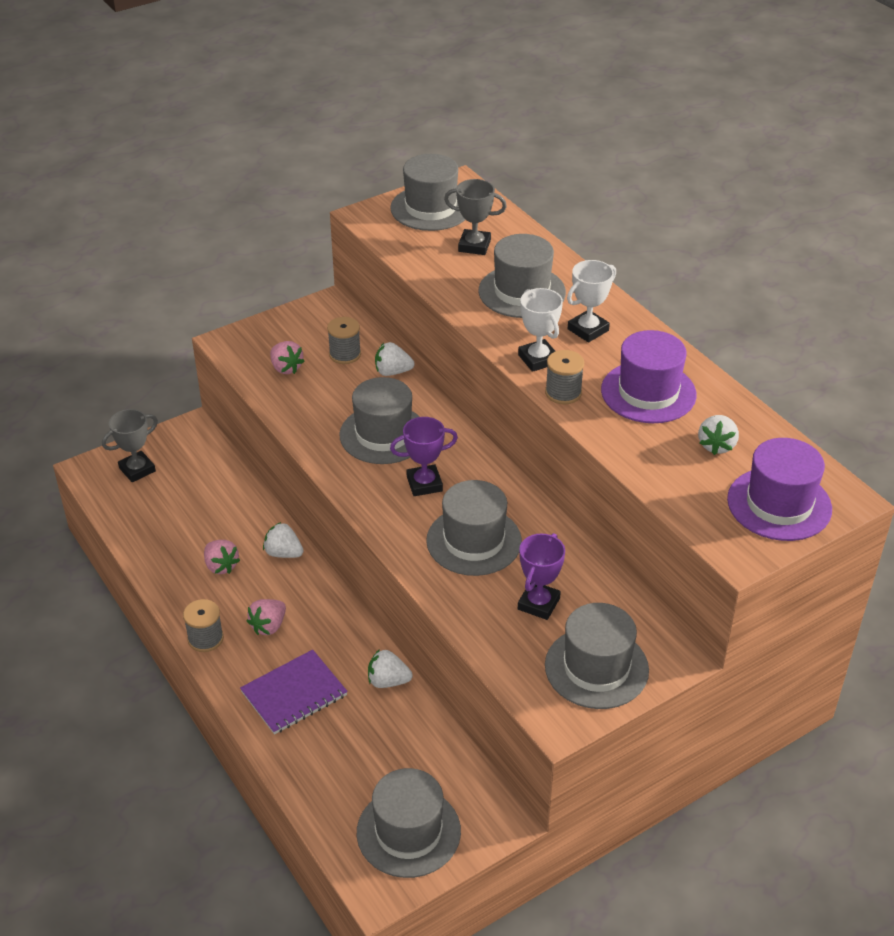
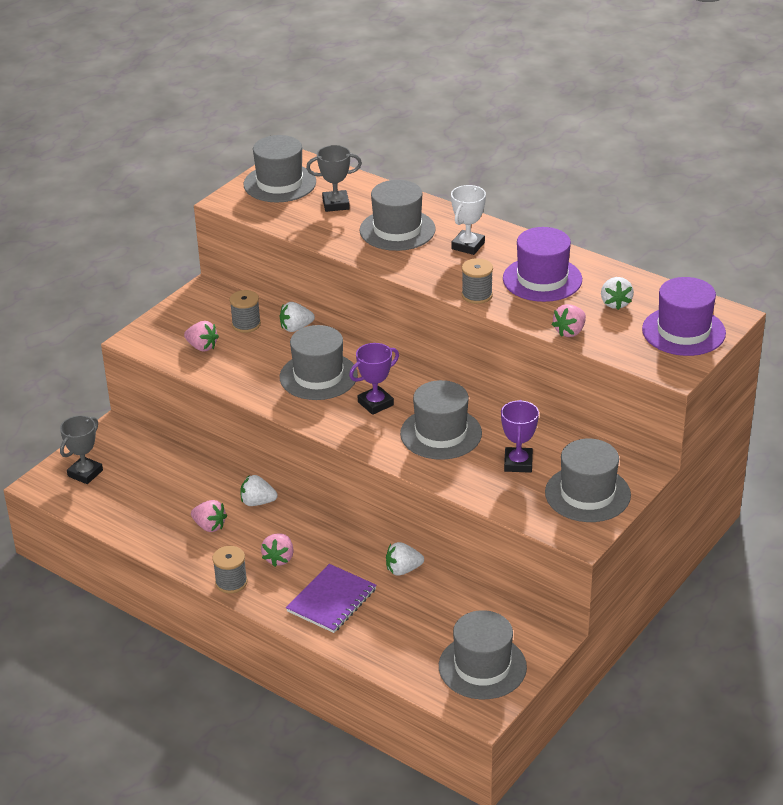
camera: 20 degrees left, 5 degrees down
(538, 359) = (442, 276): white trophy -> none
(643, 467) = (570, 332): none -> pink strawberry

